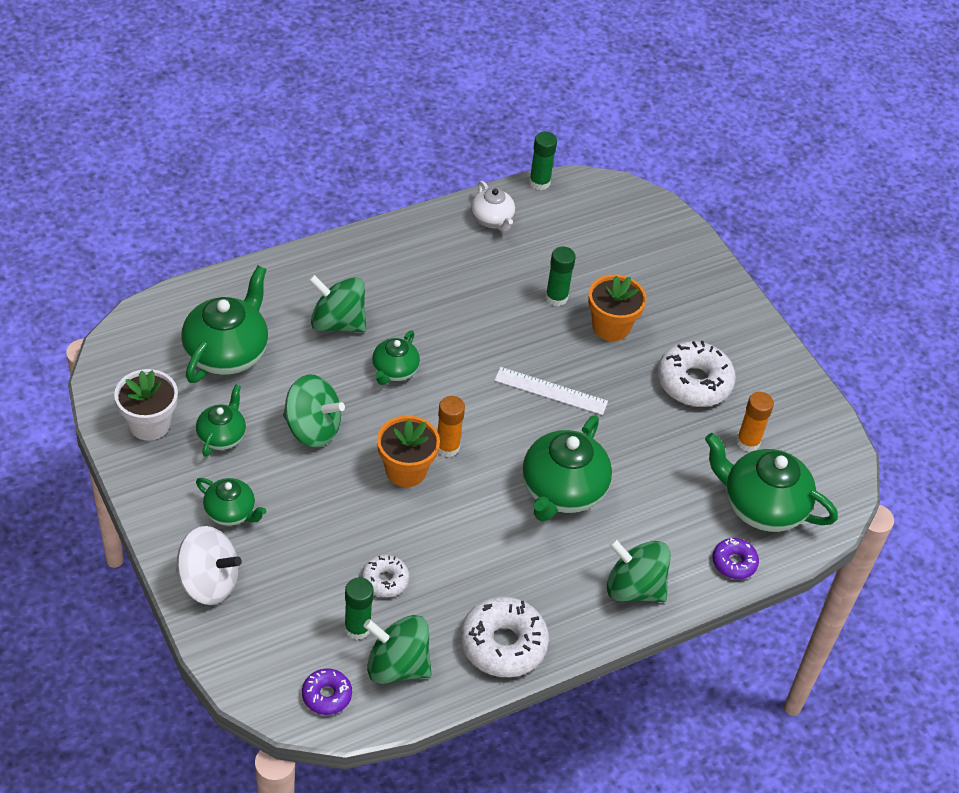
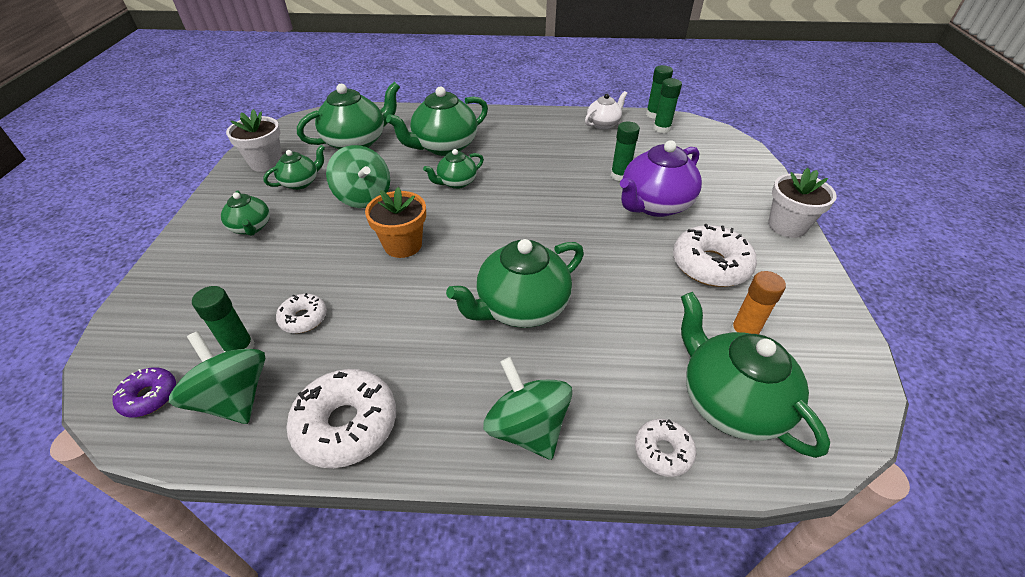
camera: 35 degrees right, 5 degrees down
(208, 582) = (180, 266): white spinning top -> none
(337, 322) = (444, 147): green spinning top -> green teapot
(447, 447) = (450, 241): orange glue stick -> none
(492, 220) = (603, 124): white teapot -> white teapot turned 135 degrees counterclockwise
(551, 391) = (569, 231): white ruler -> none
(560, 205) = (661, 128): none -> green glue stick
(611, 327) = (654, 205): orange flower pot -> purple teapot
(734, 563) = (663, 451): purple donut -> white donut
(740, 309) = (787, 226): none -> white flower pot

